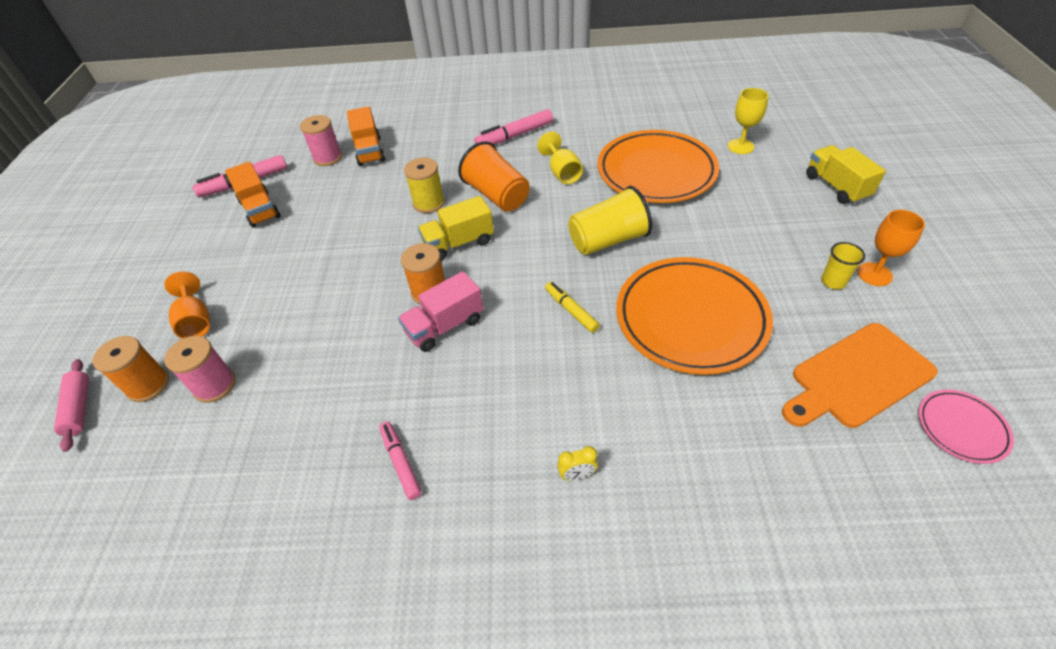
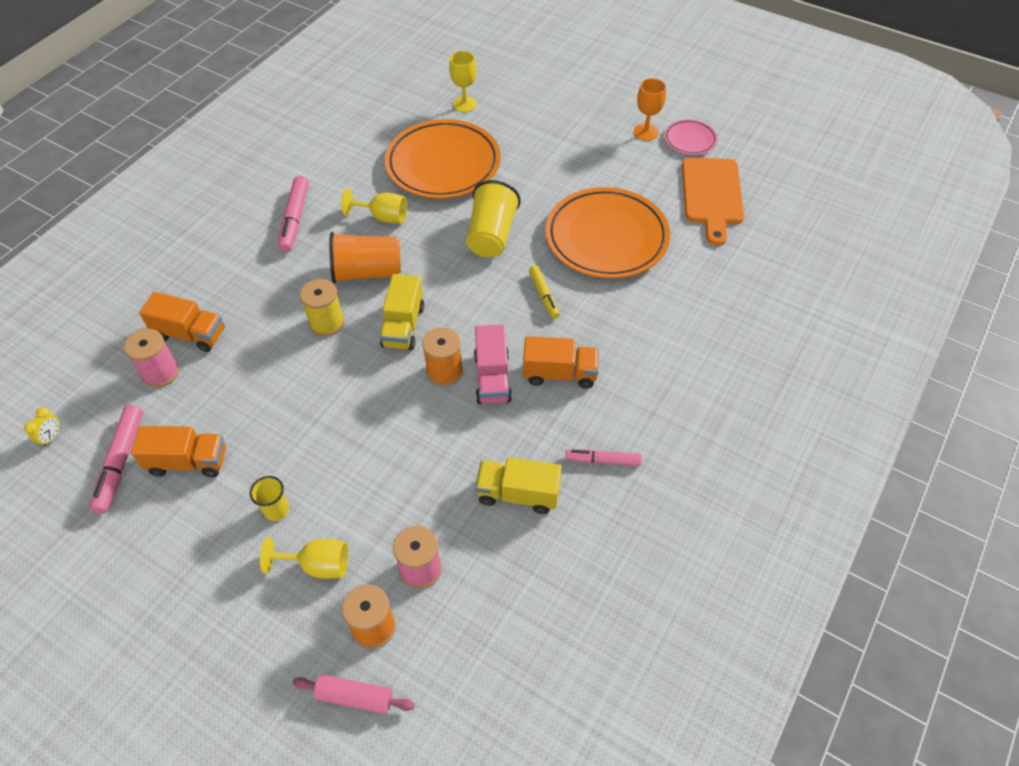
camera: 60 degrees left, 5 degrees up
(196, 321) = (318, 565): orange goblet -> yellow goblet
(485, 372) = (560, 374): none -> orange truck
(571, 310) = (544, 295): yellow marker -> yellow marker turned 105 degrees counterclockwise
(577, 475) = (683, 366): yellow clock -> yellow clock (51, 437)
(833, 282) = (635, 153): yellow cup -> yellow cup (276, 510)
(836, 187) = (556, 91): yellow truck -> yellow truck (518, 494)
(961, 428) = (773, 180): pink plate -> pink plate (690, 140)

